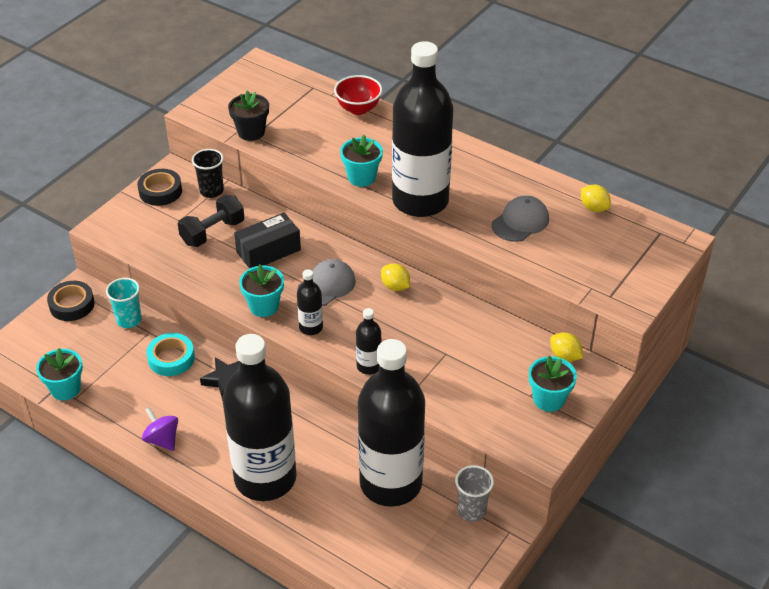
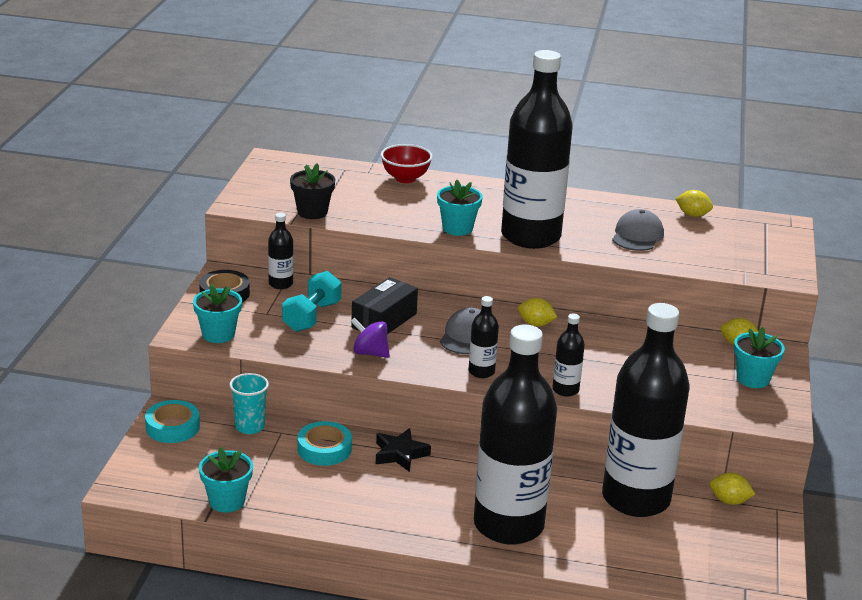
camera: 25 degrees left, 15 degrees down
(72, 305) = (172, 427): black tape -> turquoise tape
(162, 439) = (372, 519): purple spinning top -> purple spinning top (370, 353)
(211, 191) = (280, 284): black cup -> black bottle
(213, 232) = (312, 316): black dumbbell -> turquoise dumbbell
(264, 306) = (418, 365): turquoise flower pot -> turquoise flower pot (218, 334)
(471, 510) = (729, 501): grey cup -> yellow lemon

